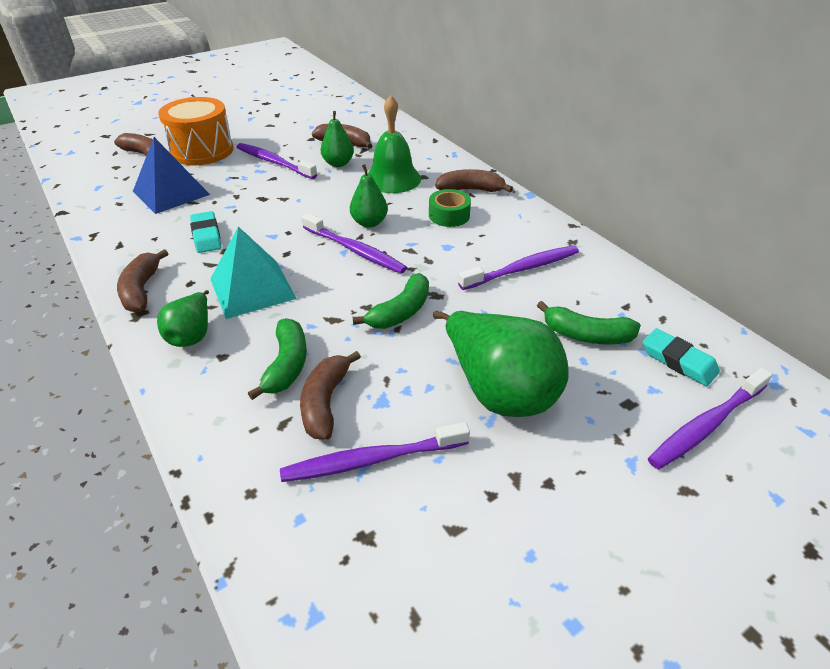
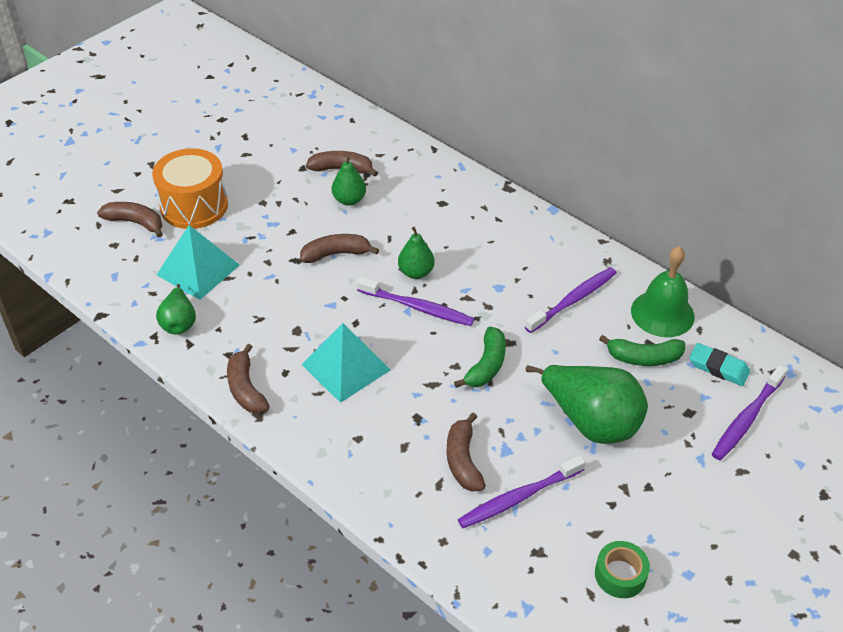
camera: 15 degrees left, 5 degrees up
(171, 193) = (198, 270): blue pyramid -> turquoise pyramid
(192, 335) = (320, 424): green pear -> green pear (179, 323)
(206, 236) = (268, 317): turquoise eraser -> none
(274, 162) = (282, 209): purple toothbrush -> none
(287, 365) = (416, 435): green banana -> none
(392, 179) = (414, 211): green bell -> green bell (662, 313)
(449, 215) = (487, 249): green tape -> green tape (620, 575)
(470, 190) = (495, 213): brown banana -> brown banana (336, 254)

